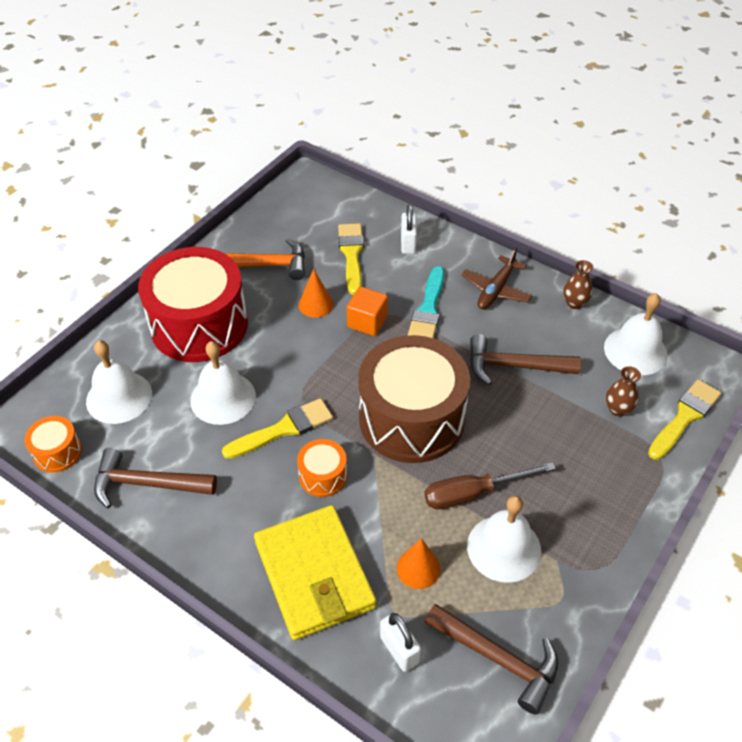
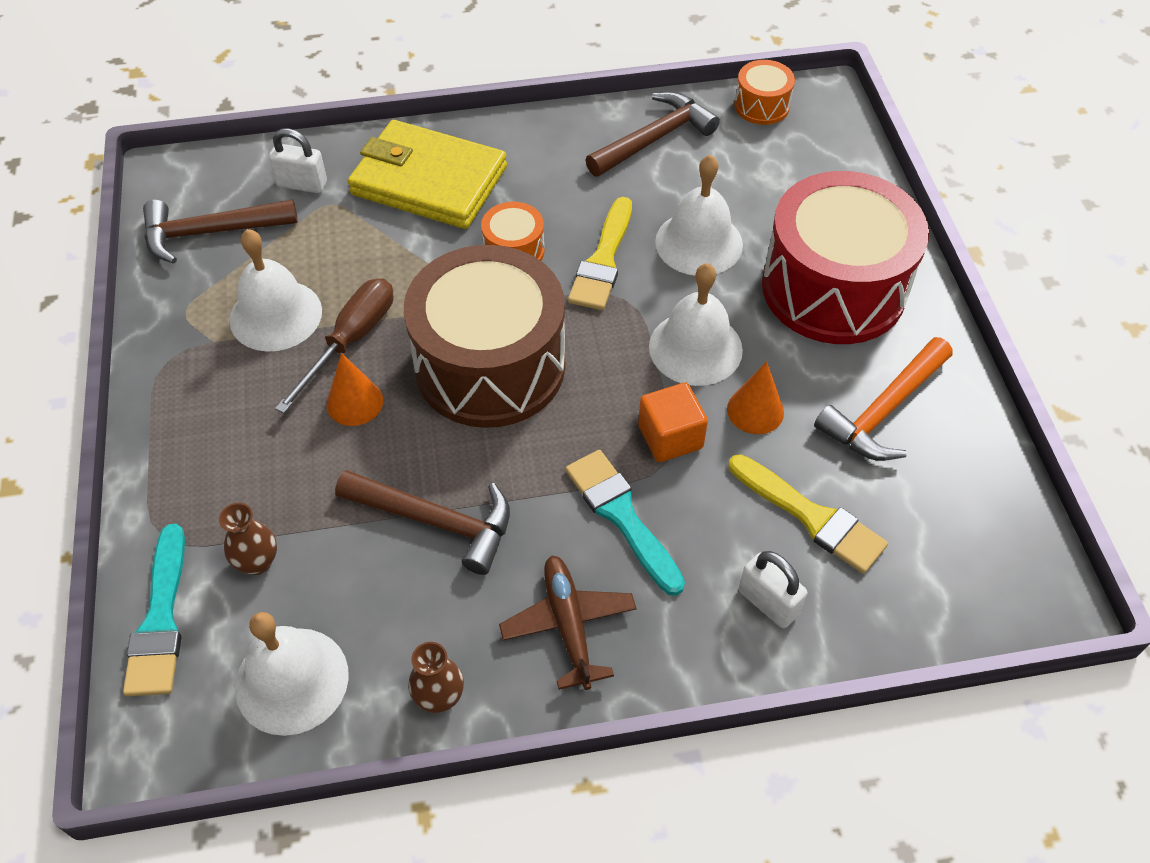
camera: 135 degrees right, 5 degrees up
(119, 397) = (788, 174): white bell -> white bell (695, 348)
(418, 568) = (343, 245): orange cone -> orange cone (354, 402)
(514, 366) = (436, 521): brown hammer -> brown hammer turned 60 degrees clockwise
(684, 417) = (160, 620): yellow brush -> turquoise brush

